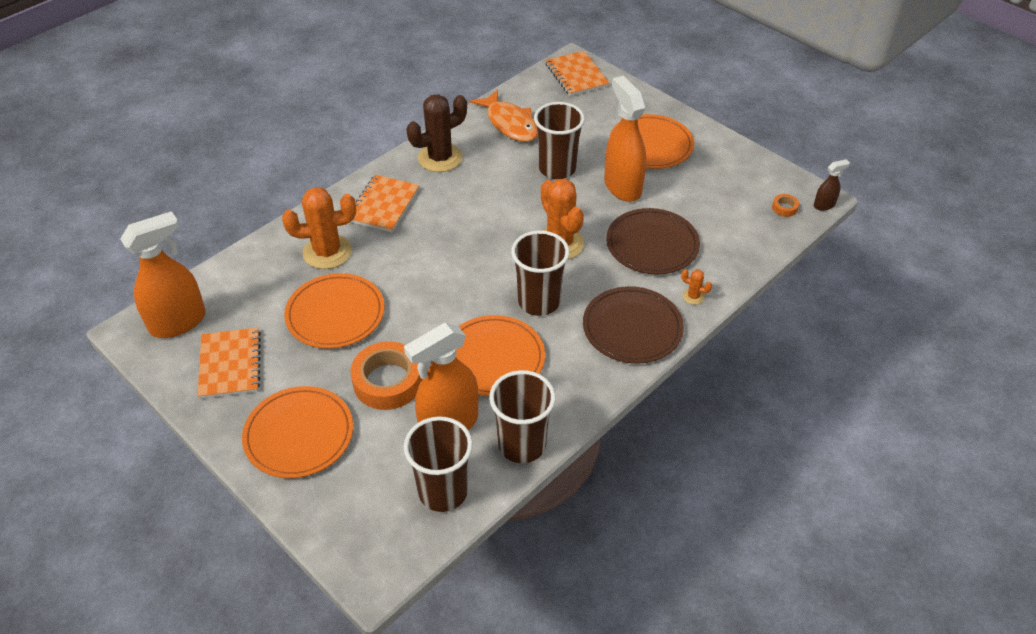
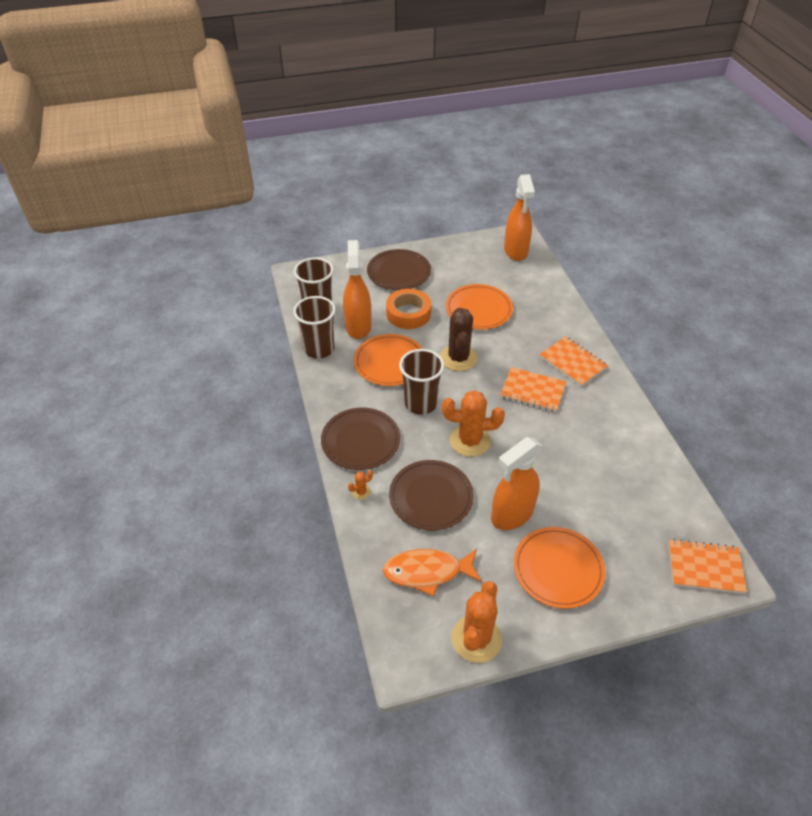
camera: 120 degrees right, 0 degrees up
(230, 364) = (468, 261): orange notebook -> orange notebook (532, 391)
(299, 434) = (399, 272): orange plate -> brown plate
(327, 252) = (538, 322): orange cactus -> orange cactus (476, 639)
(440, 158) = (614, 412): brown cactus -> brown cactus (458, 358)
(510, 124) = (642, 477): orange fish -> orange fish (427, 572)
(557, 169) = (560, 481): brown cup -> none
(622, 186) = (512, 514): orange spray bottle -> orange spray bottle turned 135 degrees clockwise
(784, 208) = (409, 625): orange tape -> none
(824, 205) = (391, 664): brown spray bottle -> none

